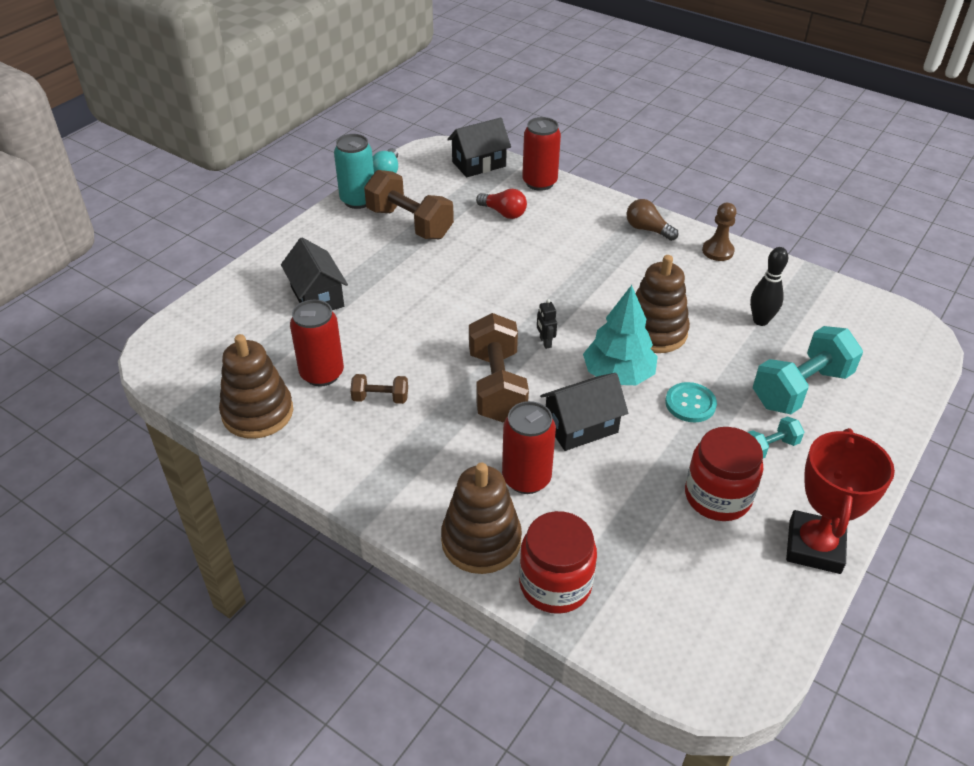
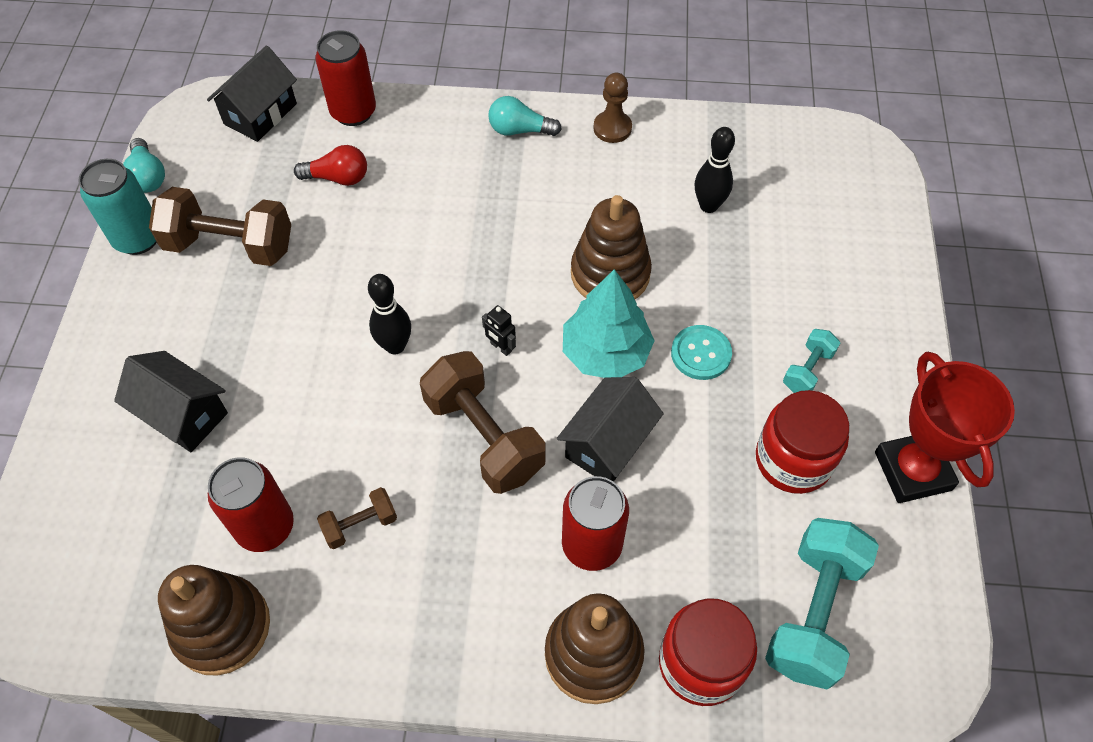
camera: 30 degrees left, 15 degrees up
(474, 314) = (395, 346): none -> black bowling pin
(647, 230) = (520, 130): brown light bulb -> turquoise light bulb
(801, 388) = (795, 278): turquoise dumbbell -> turquoise dumbbell (813, 613)

